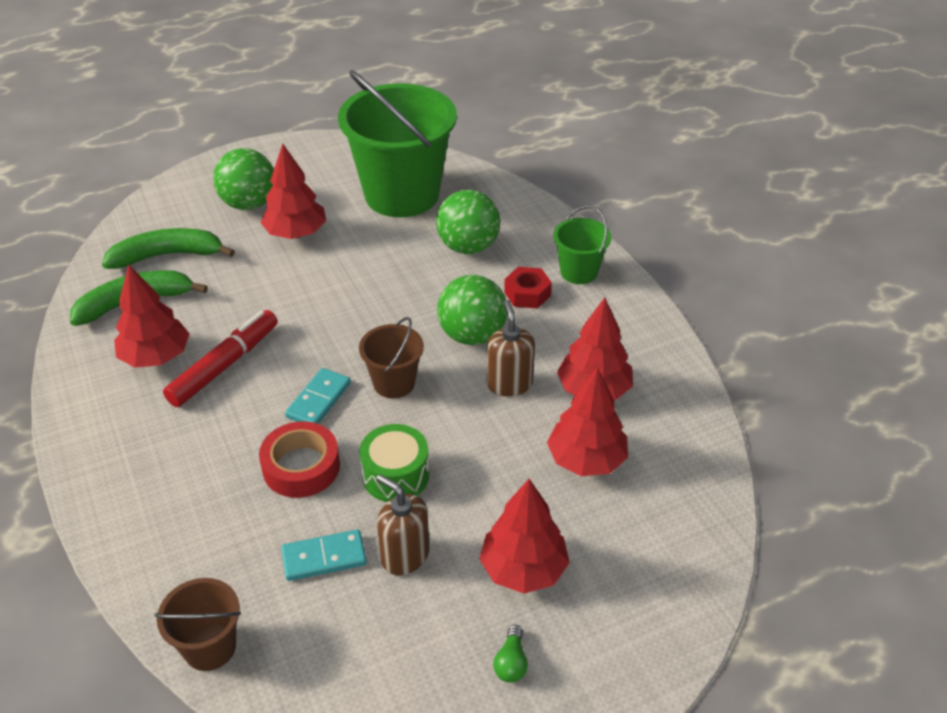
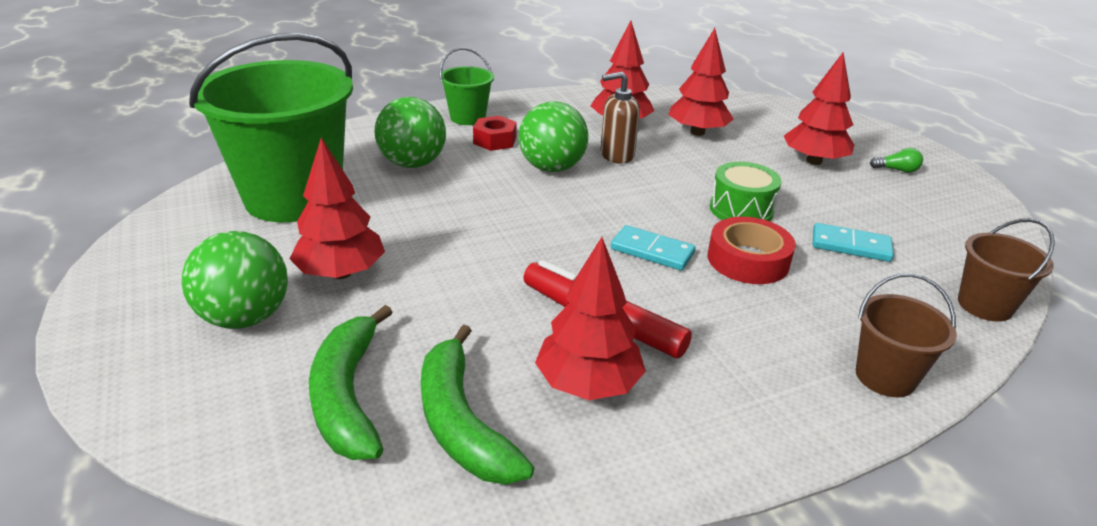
camera: 90 degrees left, 10 degrees down
(324, 558) = (850, 245): turquoise domino -> turquoise domino turned 60 degrees counterclockwise
(394, 383) = (621, 208): brown bucket -> brown bucket (885, 377)
(404, 555) = (827, 207): brown soap dispenser -> none

